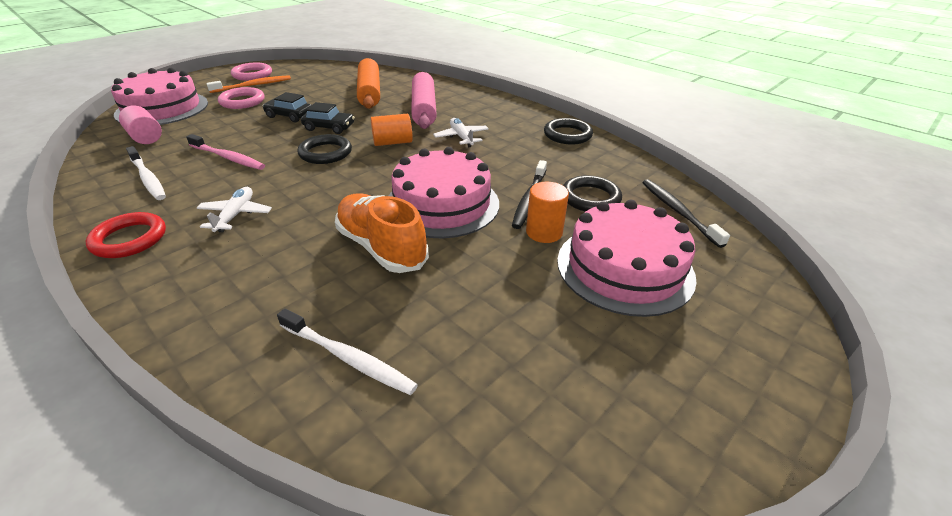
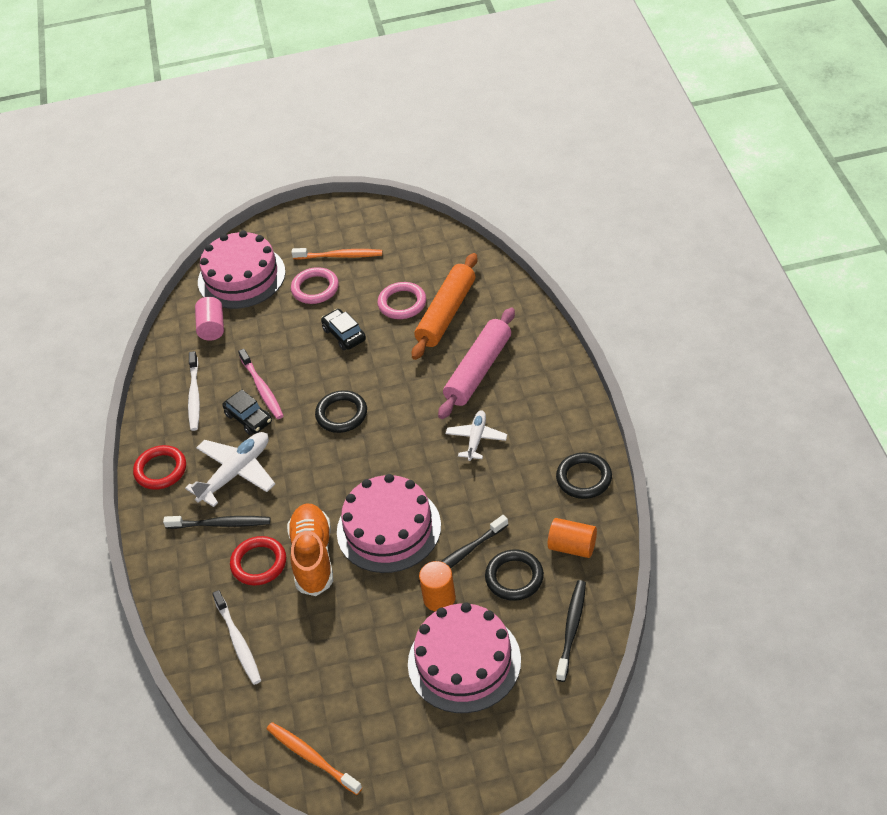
camera: 40 degrees right, 10 degrees up
(236, 215) = (236, 473): white plane -> white plane, size x1.60
(243, 257) = (221, 524): none -> black toothbrush
(252, 75) = (350, 229): pink ring -> pink ring (402, 303)
(318, 273) = (259, 563): none -> red ring
(329, 127) = (368, 371): black car -> black car (249, 418)
(392, 142) = (408, 421): orange cylinder -> orange cylinder (572, 547)
(570, 446) = (311, 757): none -> orange toothbrush

